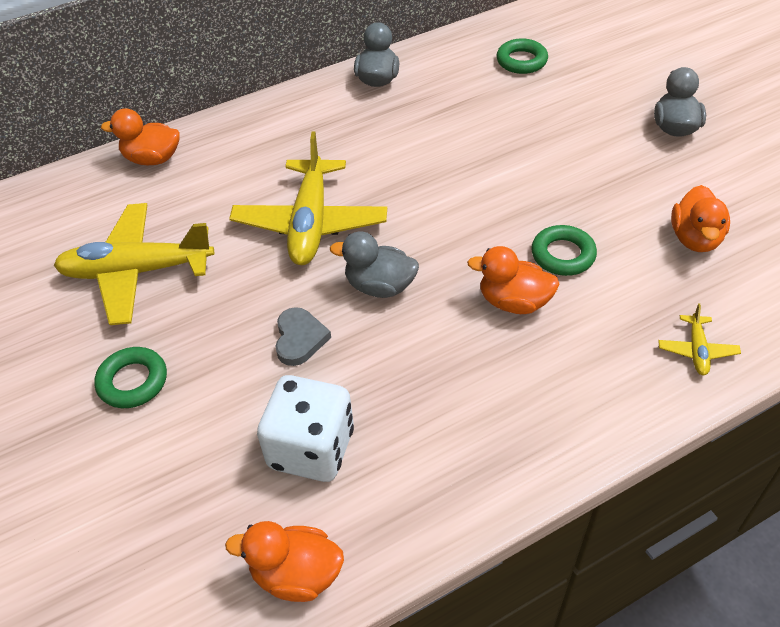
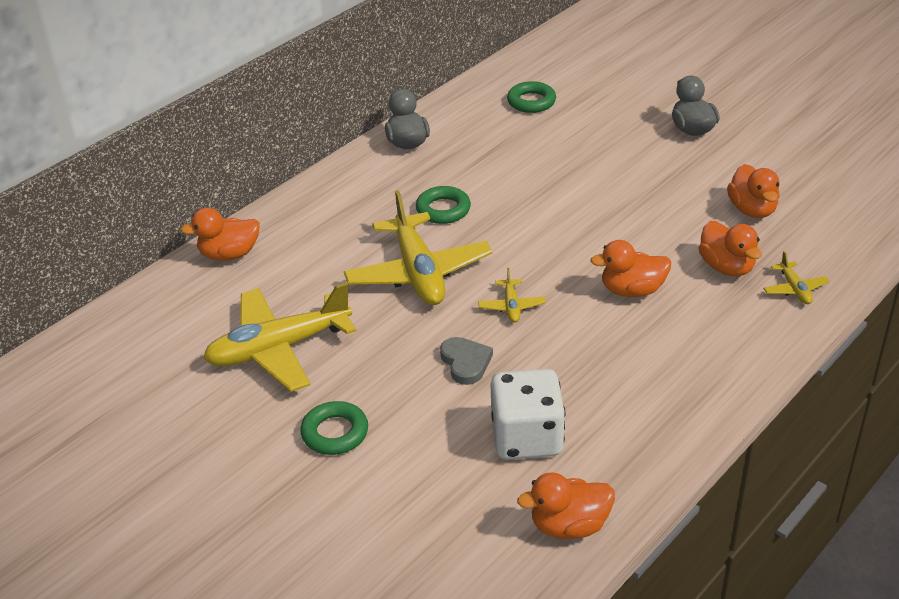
camera: 20 degrees left, 10 degrees down
(380, 286) = (511, 306): grey duck -> yellow plane
(563, 255) = (653, 246): green ring -> green ring (443, 210)
(631, 301) = (726, 267): none -> orange duck

